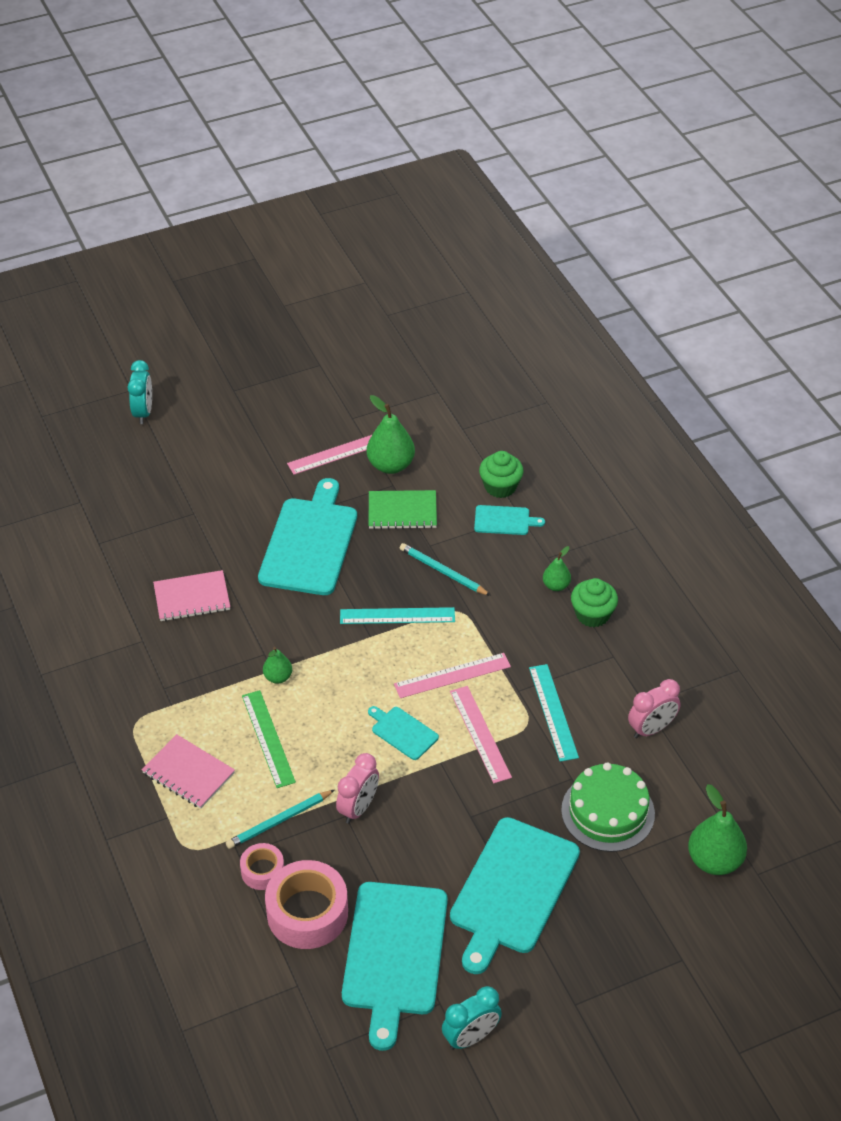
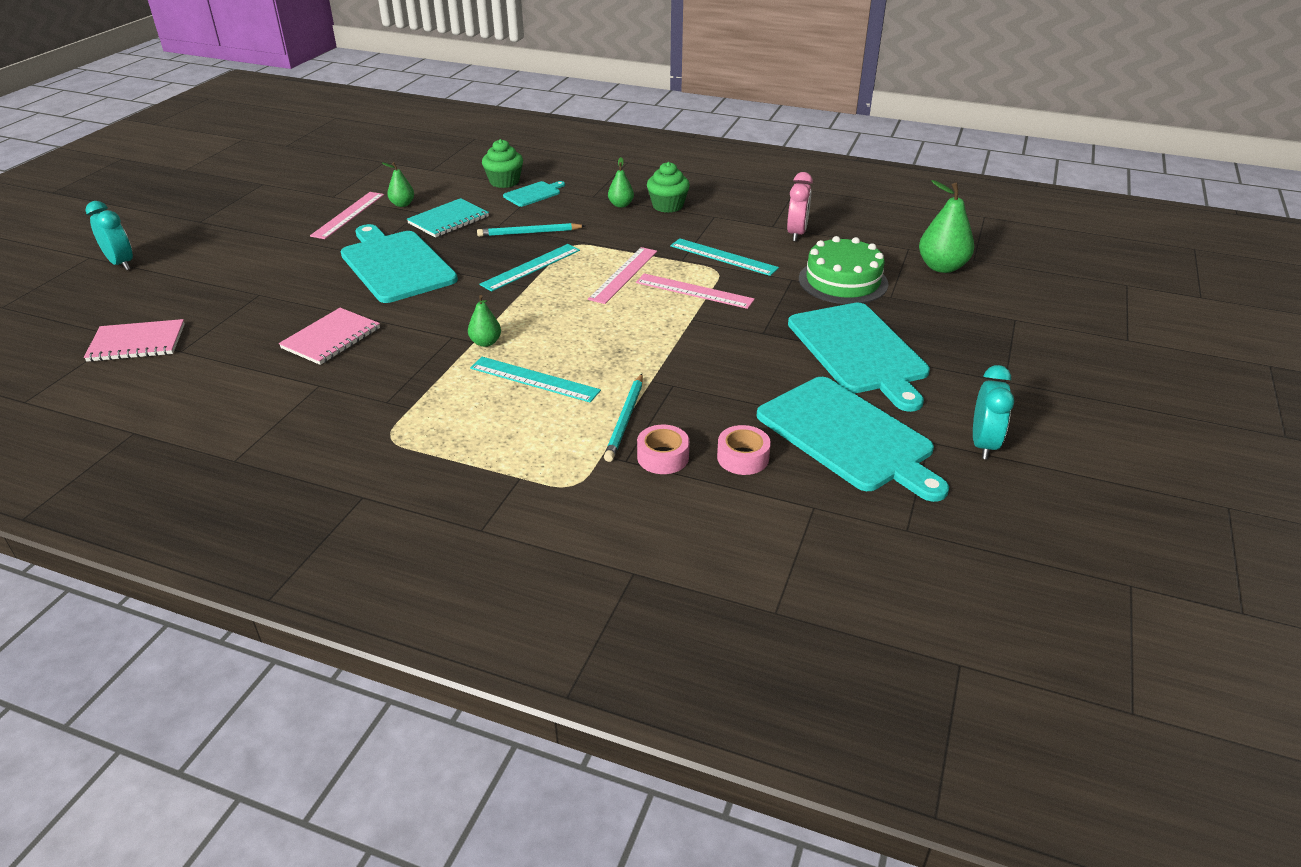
camera: 45 degrees left, 10 degrees down
(188, 773) = (495, 438): pink notebook -> pink notebook (137, 343)
(268, 738) = (534, 379): green ruler -> turquoise ruler
(307, 913) = (743, 458): pink tape -> pink tape, size x0.54
(358, 808) = (675, 375): pink clock -> none
(390, 465) = (402, 204): green pear -> green pear, size x0.55
(402, 511) = (448, 220): green notebook -> turquoise notebook
(403, 732) = (637, 319): turquoise cutting board -> none

